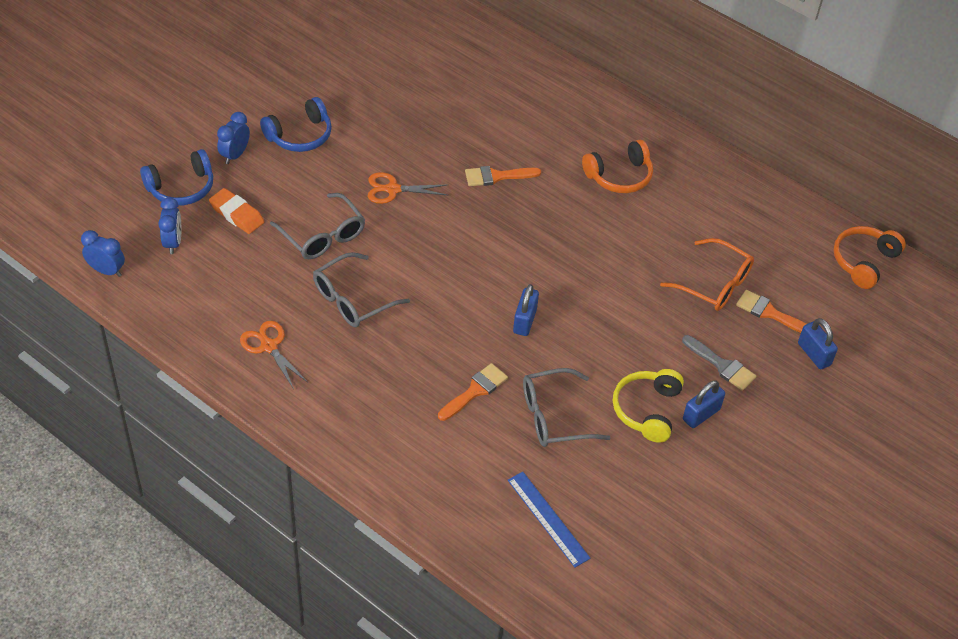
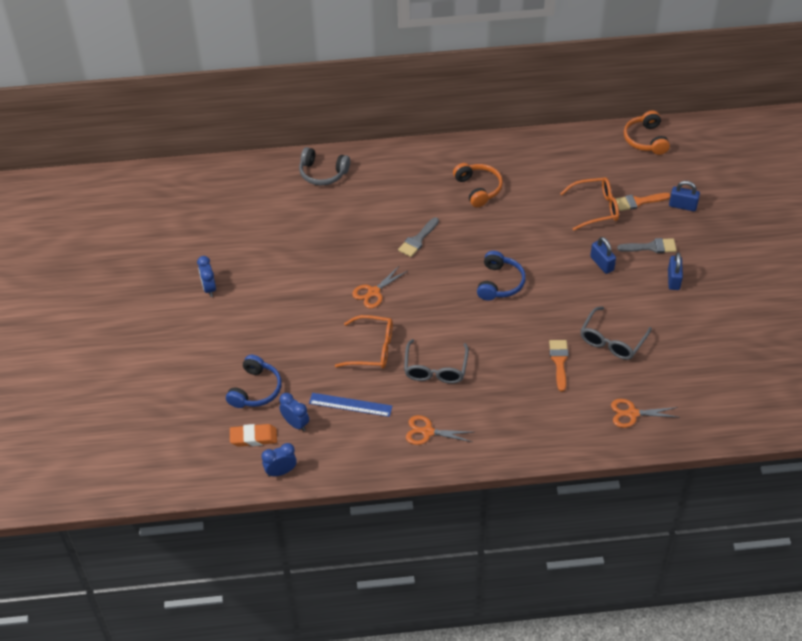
camera: 40 degrees left, 0 degrees up
(235, 155) = (259, 346): blue clock -> blue clock (209, 288)
(237, 214) = (308, 377): orange eraser -> orange eraser (253, 437)
(300, 135) = (280, 304): blue headphones -> blue headphones (499, 283)
(323, 236) = (372, 349): grey glasses -> orange glasses
(477, 499) = (632, 414): none -> orange scissors
(492, 54) = (323, 173): none -> grey headphones
(496, 176) = (418, 240): orange brush -> grey brush
(524, 321) = (534, 305): blue padlock -> blue padlock (602, 263)
(548, 519) = (675, 393): blue ruler -> blue ruler (350, 405)
(619, 176) = (478, 189): orange headphones -> orange headphones turned 45 degrees counterclockwise
(647, 410) = (648, 299): yellow headphones -> none

